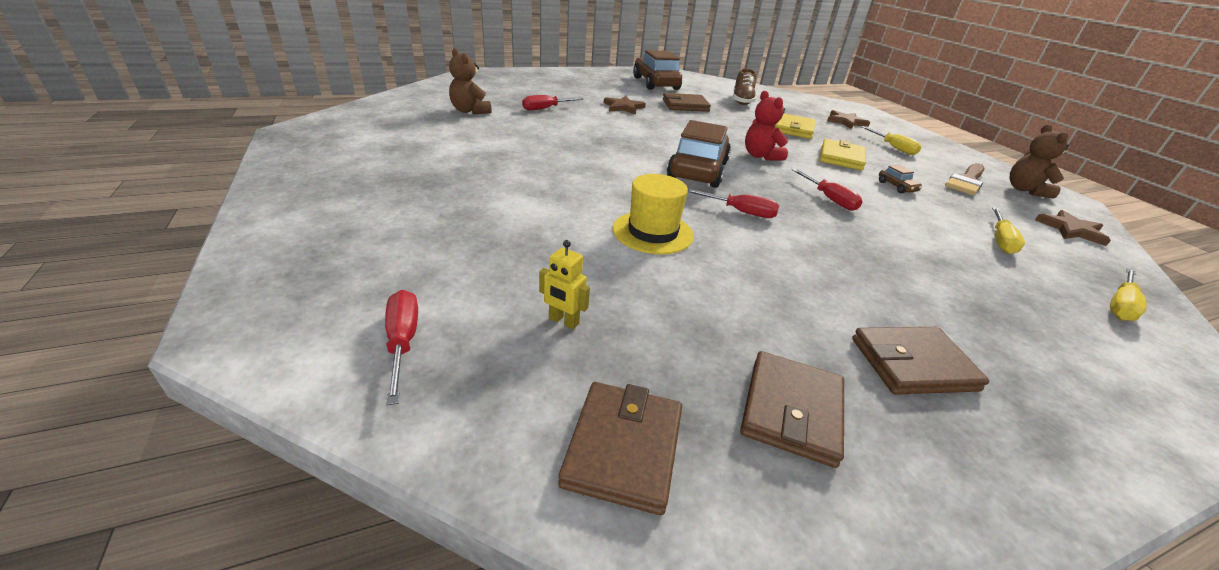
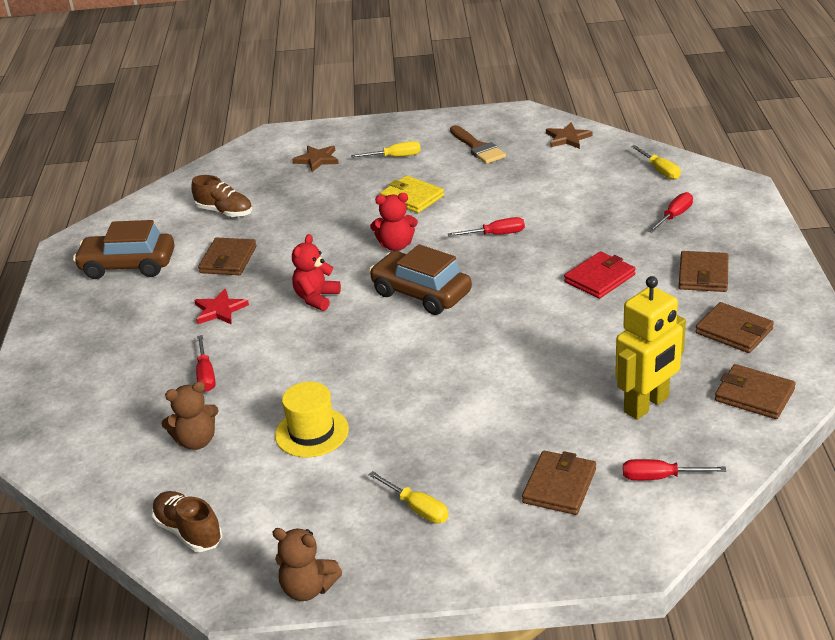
camera: 65 degrees left, 0 degrees up
(369, 116) = (188, 531): none -> brown shoe
(396, 262) = (559, 486): none -> brown wallet
(563, 321) = (647, 405): yellow robot -> yellow robot, size x2.37
(623, 107) = (219, 310): brown star -> red star
(652, 232) = (536, 344): yellow hat -> yellow hat (312, 432)
(659, 133) = (316, 298): none -> red teddy bear
(740, 212) = (509, 289): red screwdriver -> red screwdriver (674, 216)
(793, 129) = (329, 202): yellow wallet -> none
(813, 268) = (599, 278): none -> red wallet
(896, 187) = (480, 190): brown car -> none
(1000, 240) = (577, 178): yellow screwdriver -> yellow screwdriver (417, 508)
(1025, 190) = (500, 126): brown teddy bear -> brown teddy bear (308, 588)

